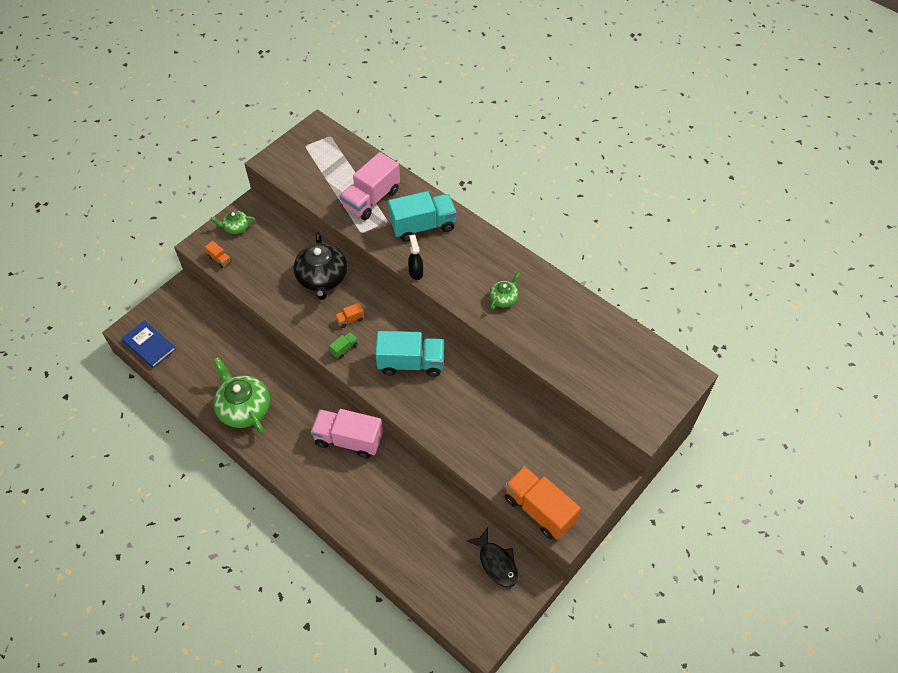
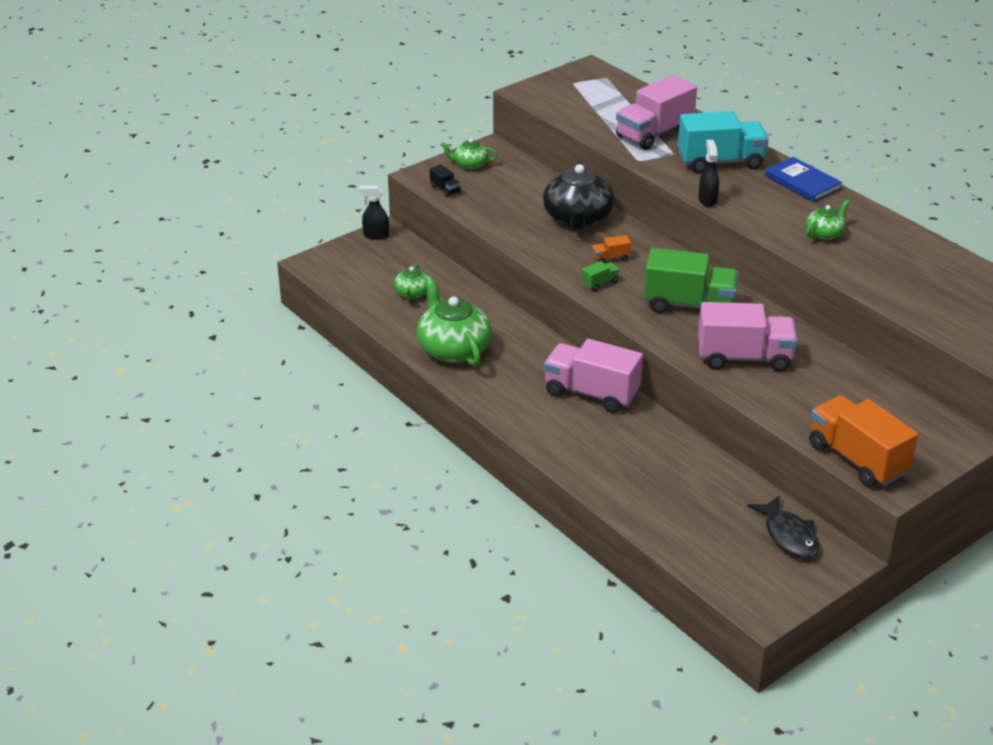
camera: 10 degrees right, 20 degrees down
(149, 345) = (336, 279): blue book -> blue book (802, 182)
(174, 293) = (375, 235): none -> black spray bottle
(208, 353) = (412, 293): none -> green teapot
(219, 259) = (445, 190): orange truck -> black truck
(411, 363) = (689, 305): turquoise truck -> green truck
(454, 414) = (744, 358): none -> pink truck

